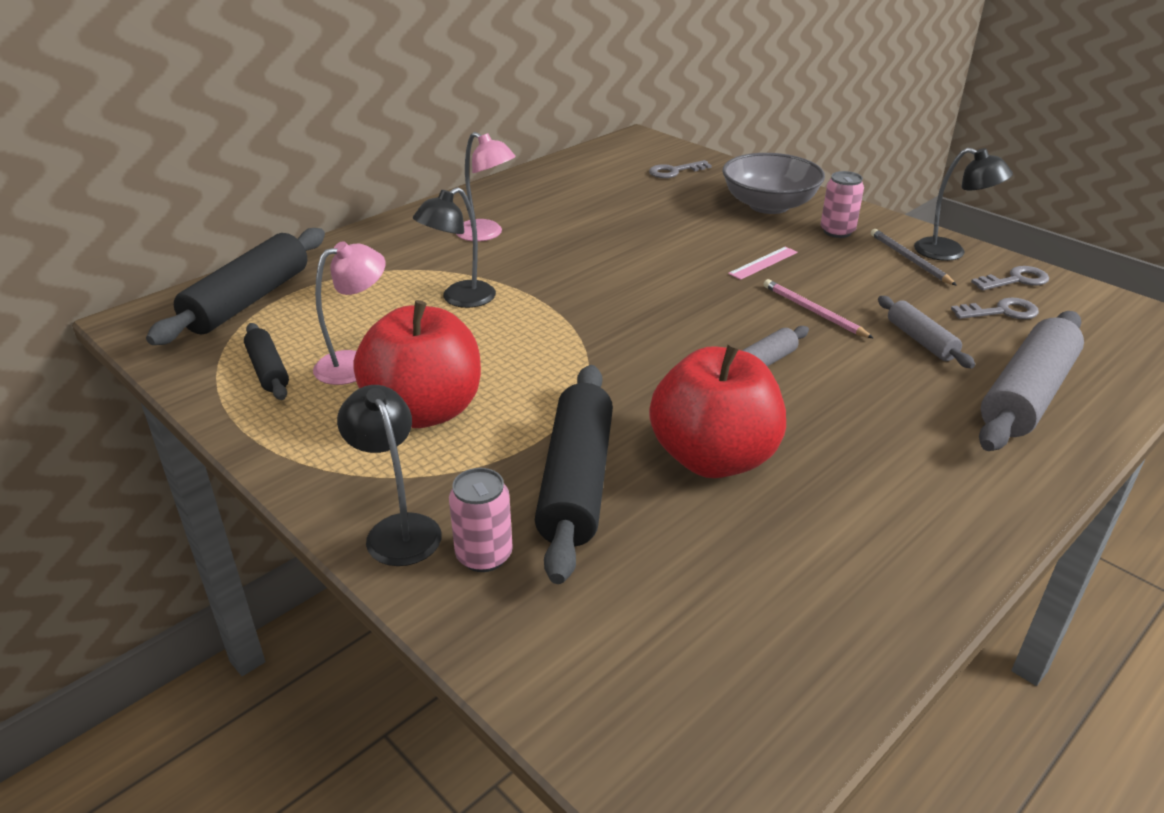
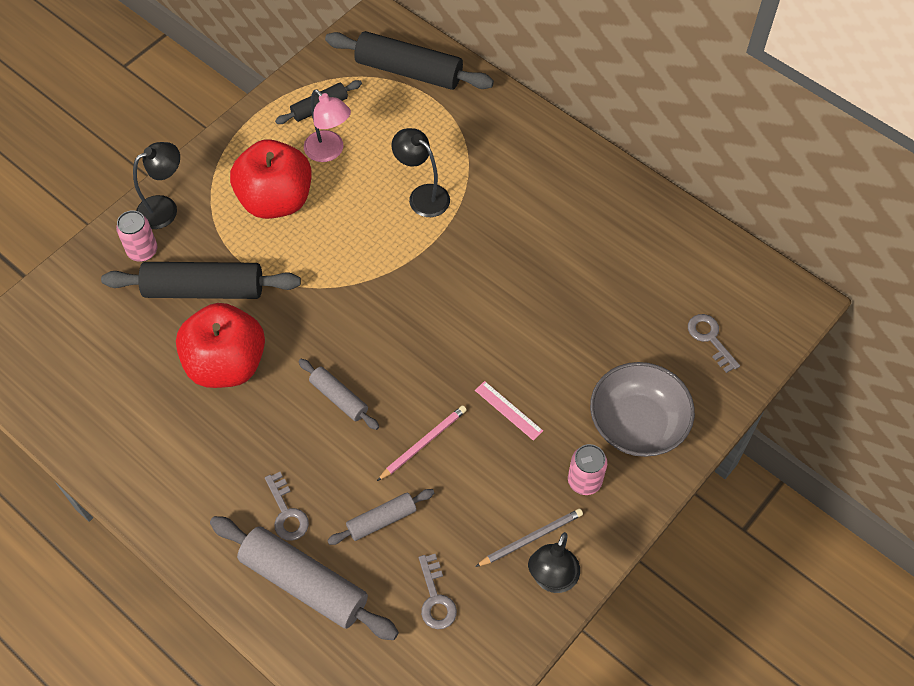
camera: 85 degrees right, 25 degrees up
(486, 234) = (537, 197): pink lamp -> none
(1015, 280) = (498, 627): grey key -> grey key (287, 512)

